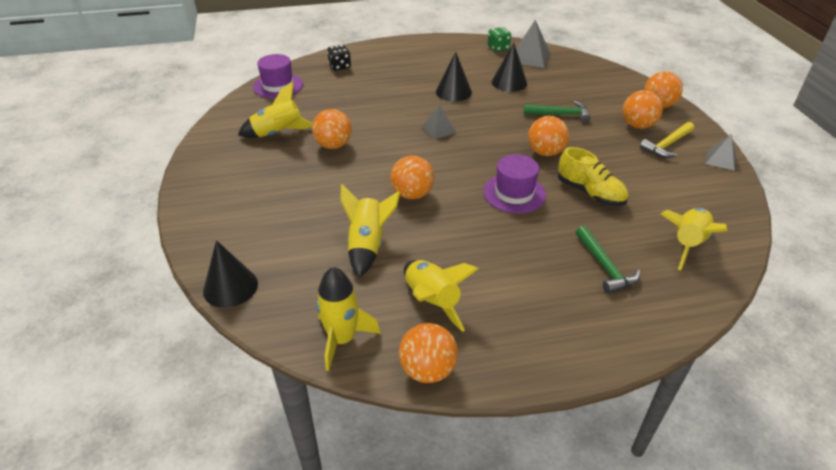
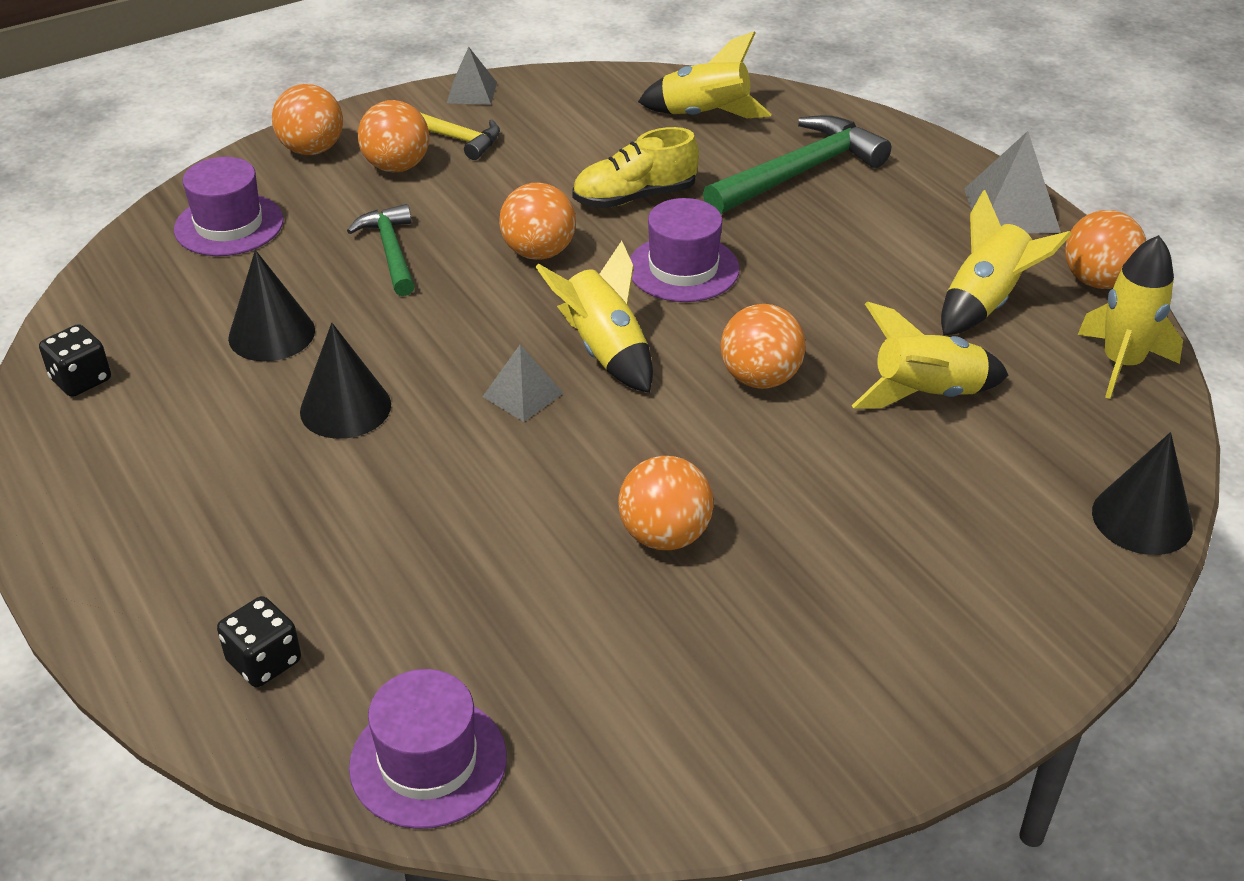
camera: 110 degrees left, 0 degrees up
(278, 133) = (668, 653): yellow rocket -> yellow rocket (605, 350)
(498, 48) = (81, 380): green dice -> black dice
(530, 57) = (128, 322): grey pyramid -> grey pyramid (1011, 210)
(590, 193) = (634, 197): yellow shoe -> yellow shoe turned 135 degrees counterclockwise
(594, 81) = (229, 225): none -> purple hat
(605, 266) = (800, 172): green hammer -> green hammer, size x1.61

